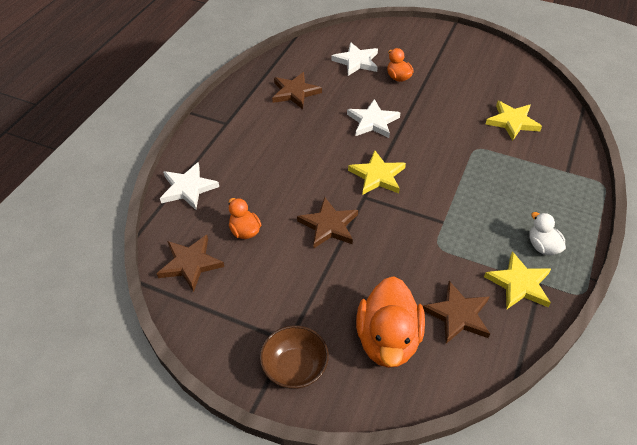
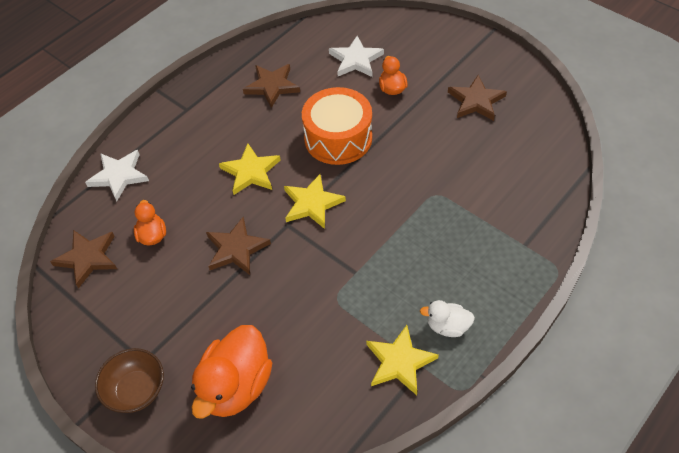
camera: 20 degrees right, 5 degrees up
(373, 121) = (338, 138): white star -> orange drum
(458, 315) = (318, 379): brown star -> brown star (476, 101)
(512, 122) = (494, 170): yellow star -> yellow star (251, 172)
(542, 246) = (447, 326): white duck -> white duck turned 75 degrees counterclockwise

